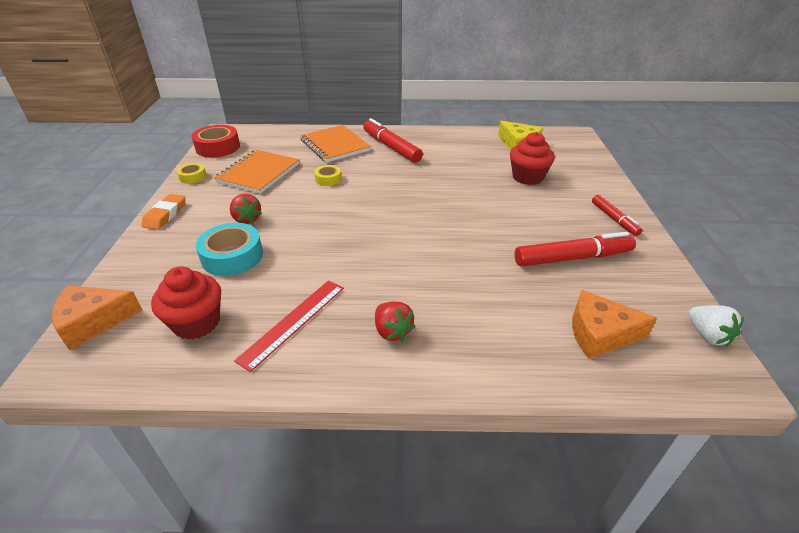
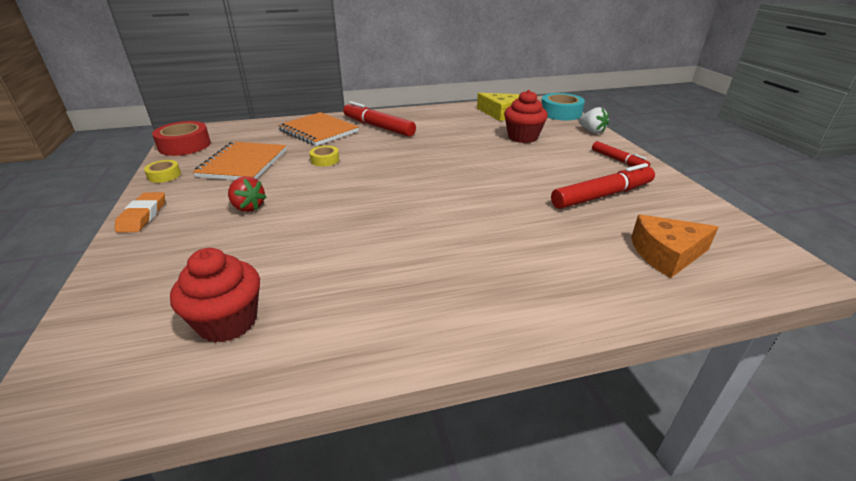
camera: 15 degrees left, 5 degrees down
(94, 321) = (81, 346): orange cheese -> none
(232, 256) = (245, 245): turquoise tape -> turquoise tape (560, 113)
(293, 322) = (349, 299): red ruler -> none
(392, 331) = (465, 288): red strawberry -> none
(707, 335) = (755, 239): white strawberry -> white strawberry (591, 131)

